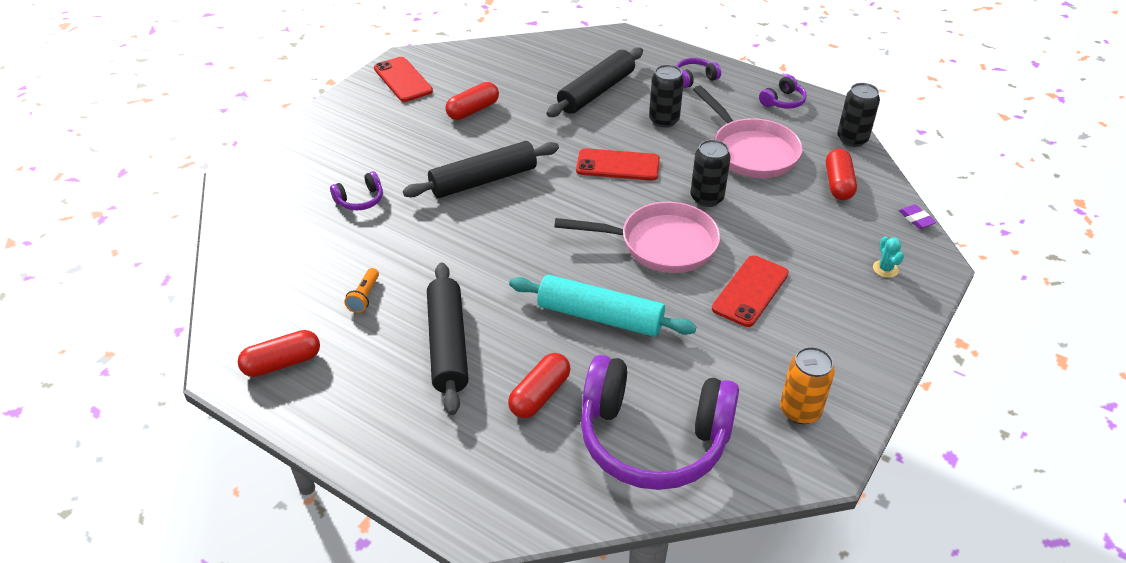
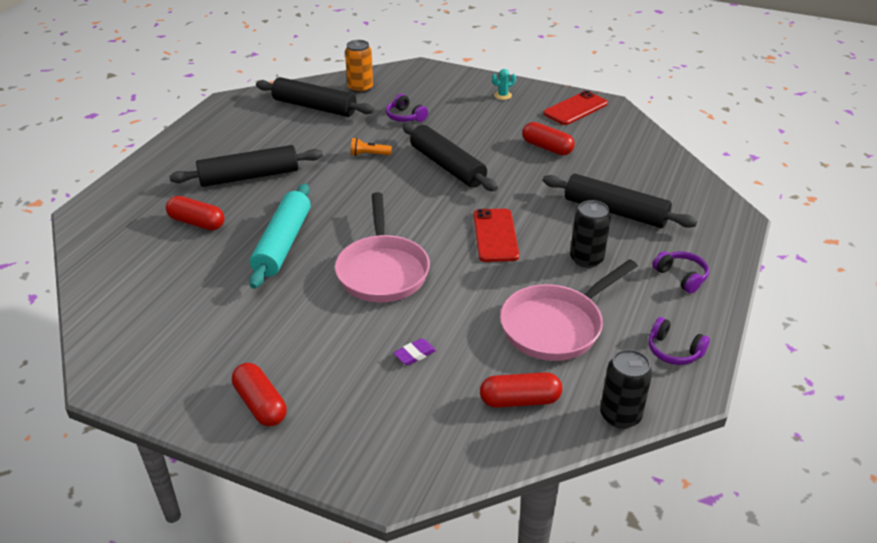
camera: 80 degrees right, 5 degrees down
(282, 363) = (232, 118): red capsule -> red capsule (261, 404)
(293, 277) = (314, 107): none -> black rolling pin
(364, 297) = (297, 136): orange flashlight -> orange flashlight (369, 154)
(653, 438) = (147, 282): purple headphones -> none
(707, 198) = (461, 296): black can -> none
(750, 291) = (324, 331): red phone -> none
(800, 411) = (167, 367): orange can -> orange can (360, 88)
(885, 269) = (372, 438): turquoise cactus -> turquoise cactus (503, 95)
(916, 219) = (471, 473): purple eraser -> purple eraser (415, 354)

